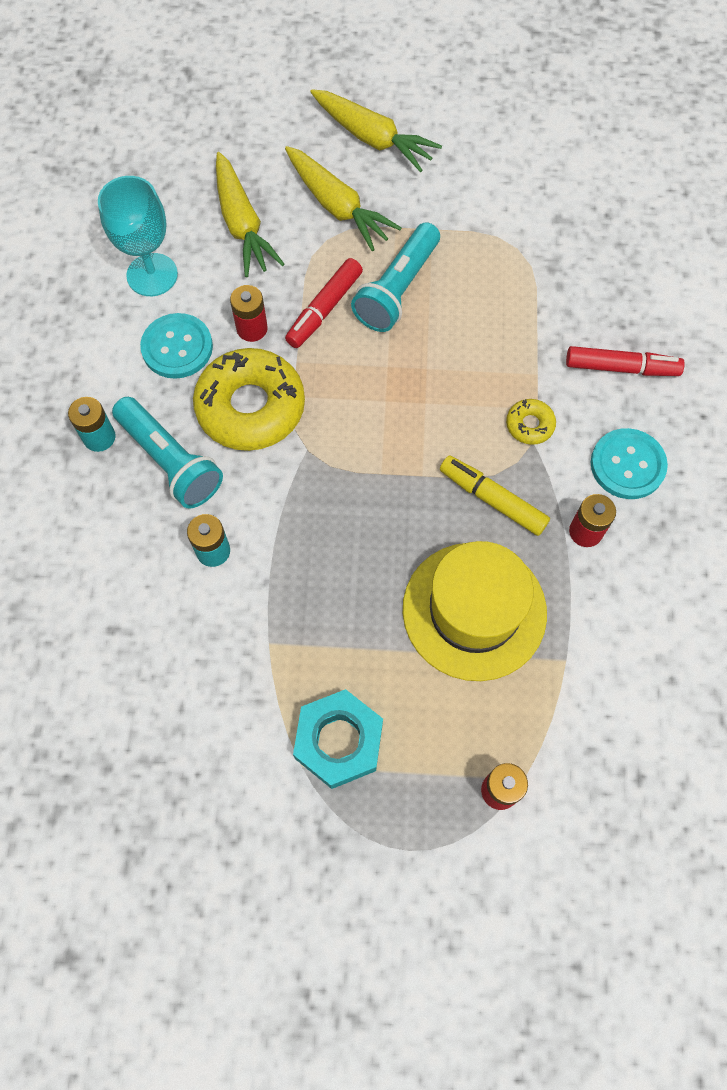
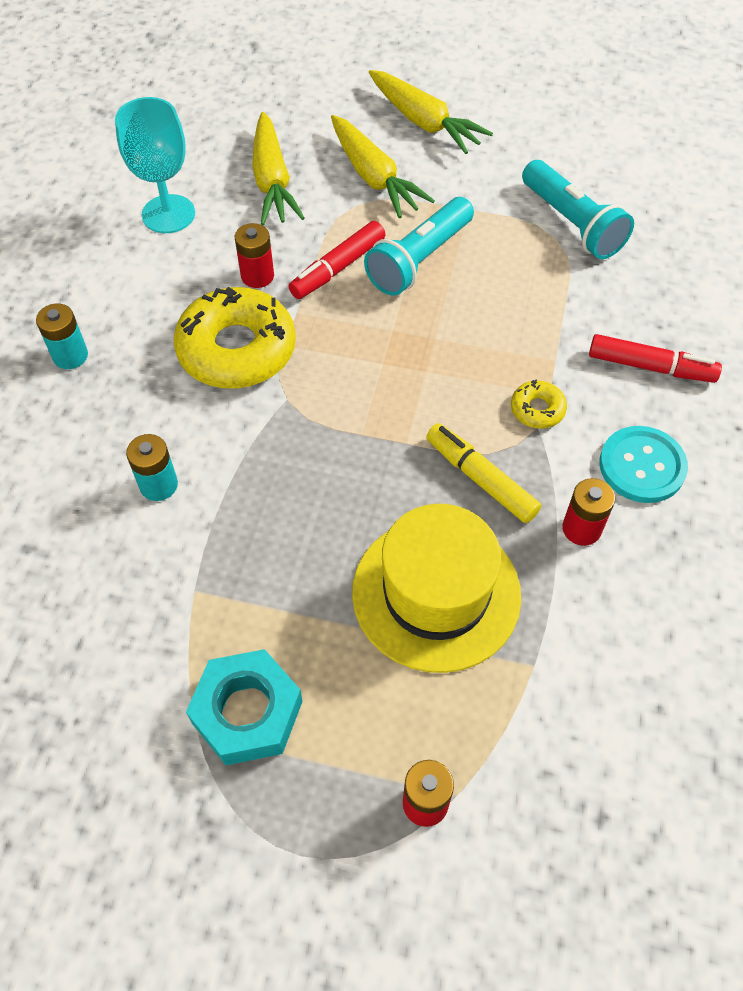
camera: 10 degrees right, 10 degrees down
(170, 461) = (138, 389): turquoise flashlight -> turquoise flashlight (572, 223)
(177, 347) = (175, 283): turquoise button -> none

